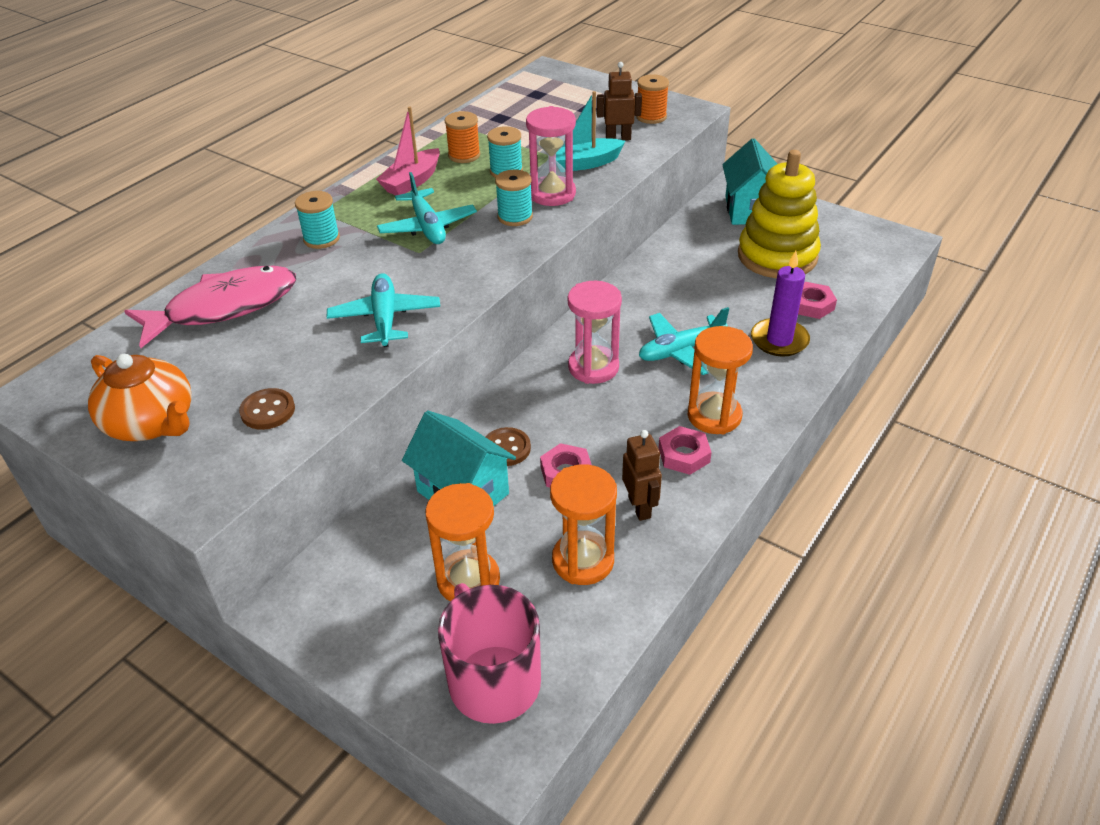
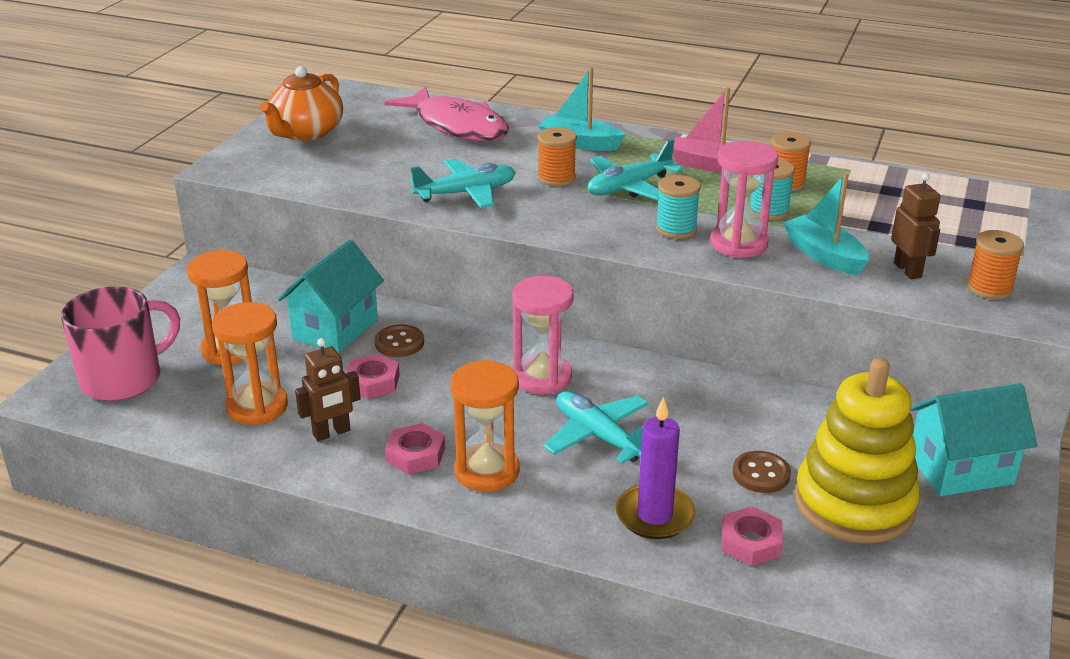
camera: 75 degrees right, 10 degrees down
(268, 411) = (327, 169): brown button -> brown button (761, 474)
(321, 239) = (579, 143): turquoise spool -> turquoise boat
(386, 262) = (556, 178): none -> orange spool

